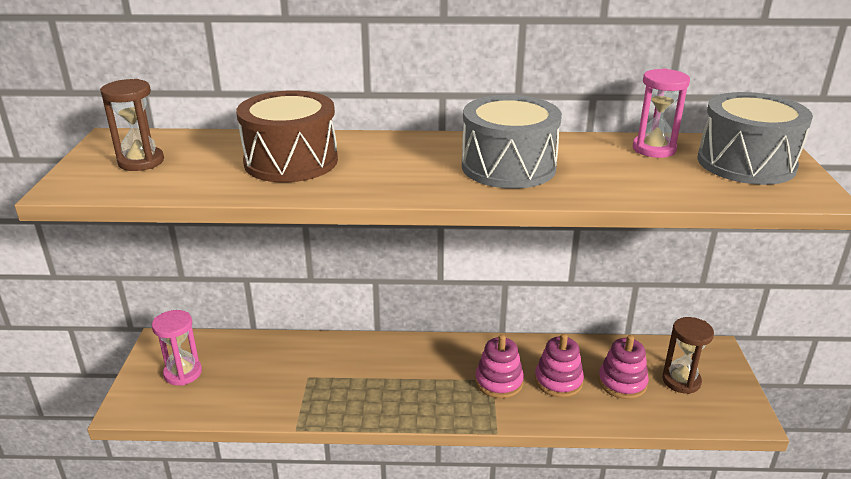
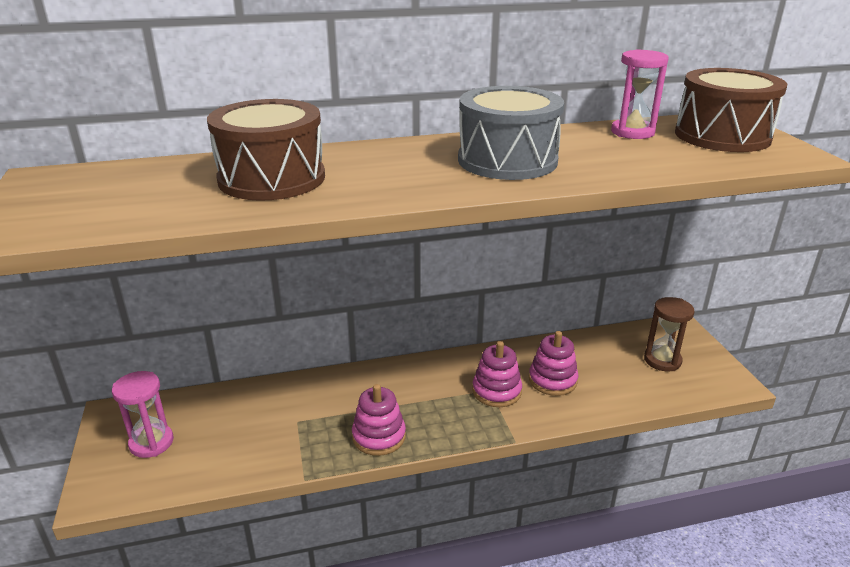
camera: 15 degrees left, 0 degrees up
(141, 162) = (89, 197): brown hourglass -> none
(622, 382) = (611, 371): pink stacking toy -> pink stacking toy (379, 436)
(746, 163) = (722, 136): grey drum -> brown drum

